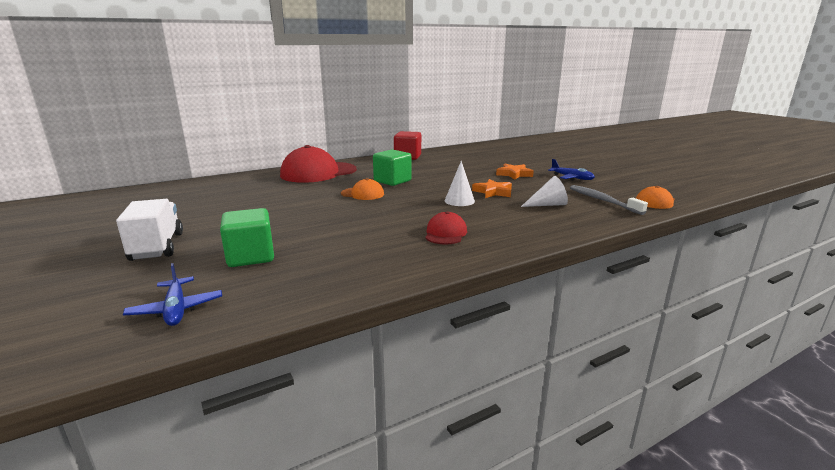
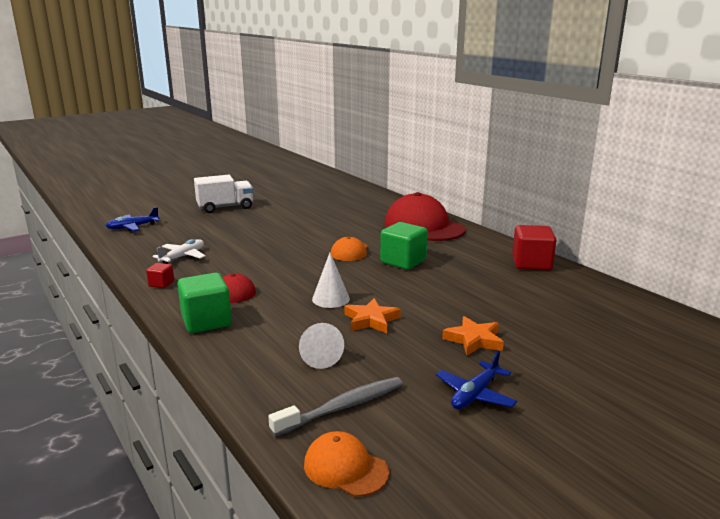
camera: 85 degrees right, 0 degrees up
(251, 257) = (199, 232): green cube -> green cube (206, 321)
(338, 260) = (183, 257): none -> white plane
(419, 265) = (161, 284): none -> red cube

